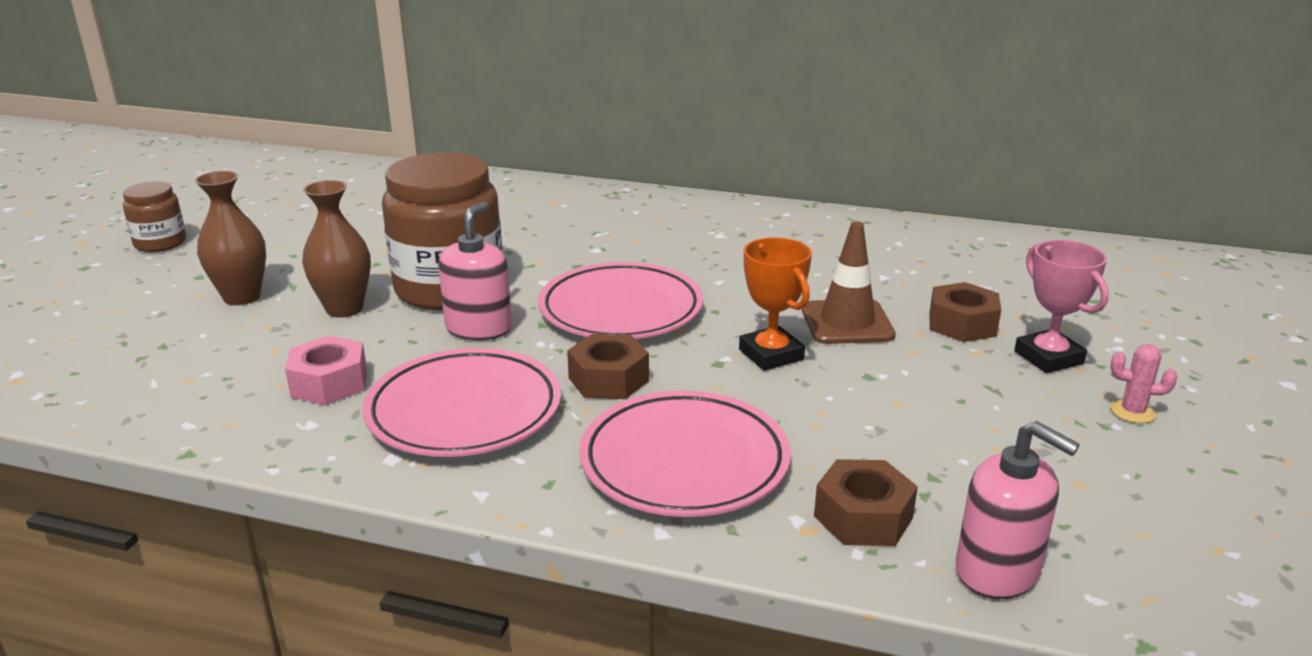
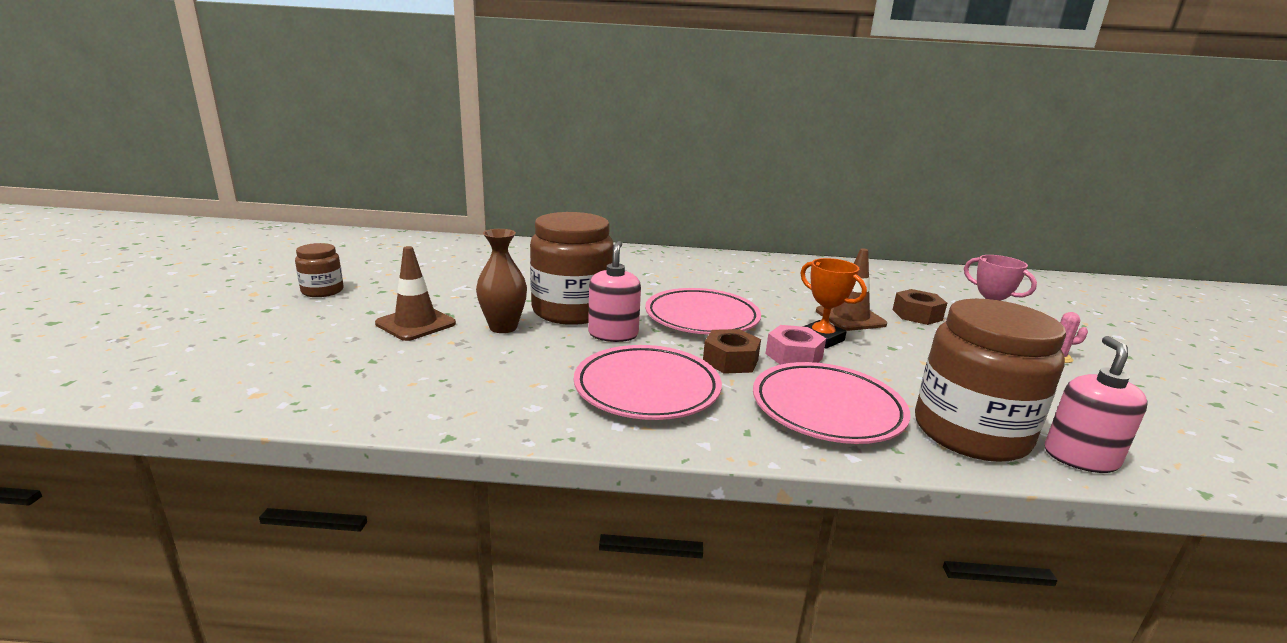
camera: 15 degrees left, 5 degrees down
(242, 297) = (416, 324): brown vase -> brown traffic cone
(329, 383) = (529, 377): pink nut -> pink nut (793, 356)
(863, 517) = (970, 433): brown nut -> brown jar
(997, 571) = (1080, 457): pink soap dispenser -> pink soap dispenser turned 105 degrees counterclockwise

